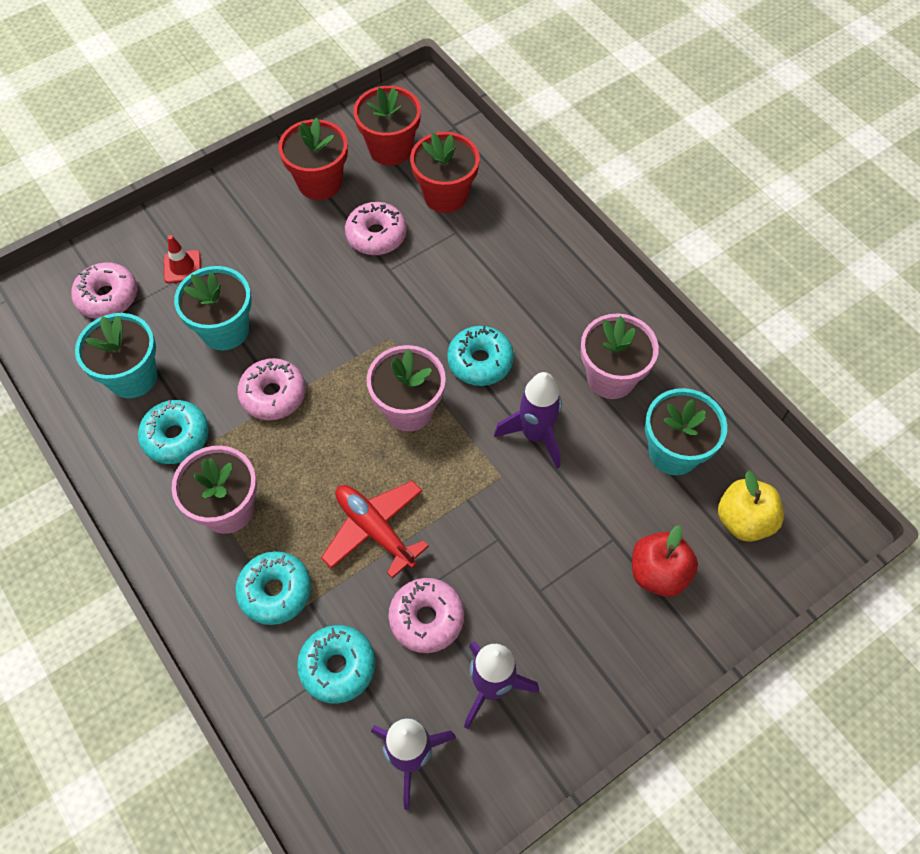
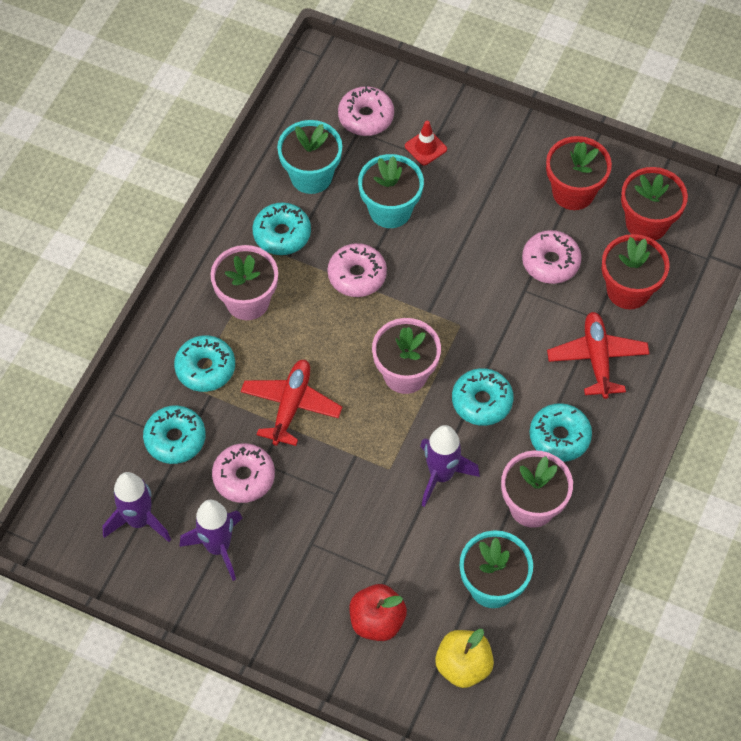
camera: 60 degrees right, 0 degrees up
(496, 252) = (597, 359): none -> red plane
(555, 320) = (559, 437): none -> turquoise donut

